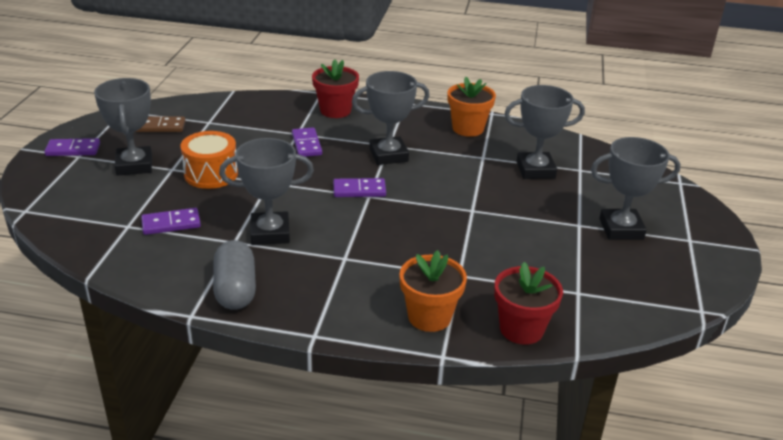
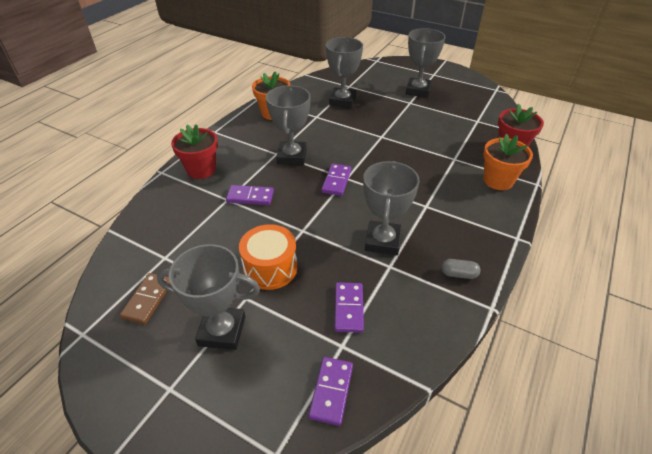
camera: 70 degrees left, 10 degrees up
(73, 150) = (150, 394): purple domino -> purple domino (331, 391)
(235, 289) = (458, 274): grey capsule -> grey capsule, size x0.52

